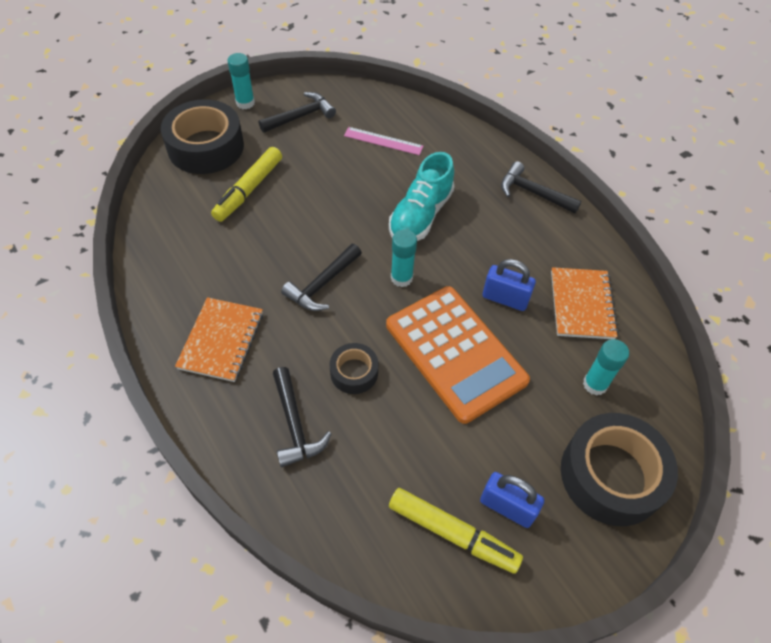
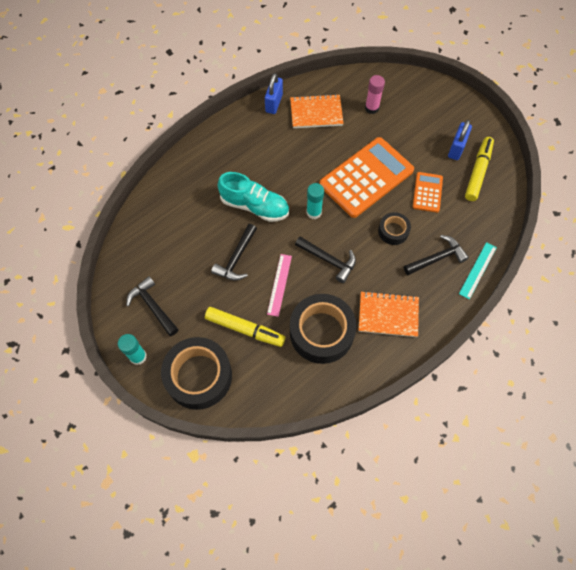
camera: 95 degrees left, 10 degrees up
(259, 482) = (478, 270): none -> turquoise ruler
(383, 141) = (178, 239): pink ruler -> pink ruler (279, 284)
(418, 437) = (427, 192): none -> orange calculator
(505, 299) = (319, 153): blue padlock -> blue padlock (274, 103)
(533, 193) = (223, 138): black hammer -> black hammer (236, 258)
(595, 384) = (371, 108): turquoise glue stick -> pink glue stick
(611, 475) = (425, 103): black tape -> black tape (321, 332)

